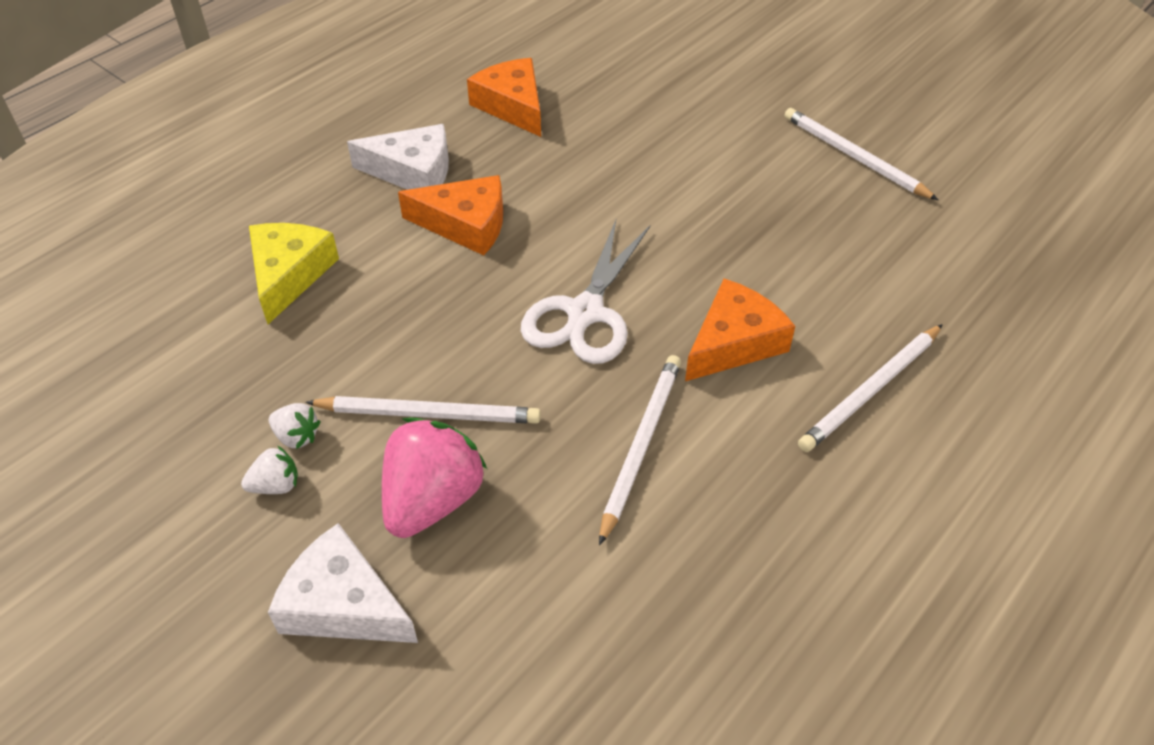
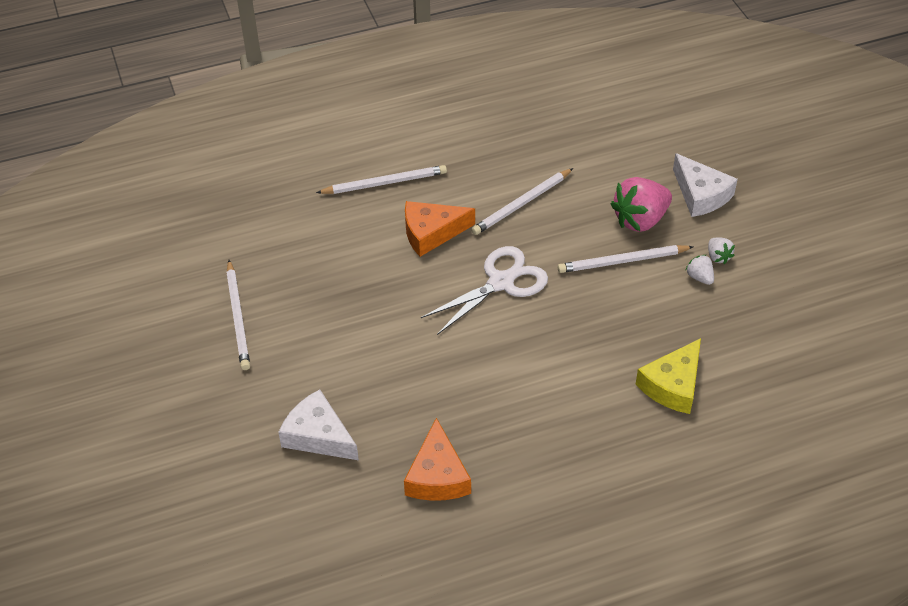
camera: 150 degrees left, 0 degrees up
(276, 485) = (718, 257): white strawberry -> white strawberry turned 120 degrees counterclockwise
(413, 172) = (551, 440): white cheese -> white cheese (318, 435)
(429, 414) = (622, 261): white pencil -> white pencil turned 45 degrees counterclockwise
(465, 224) = (537, 376): orange cheese -> none

